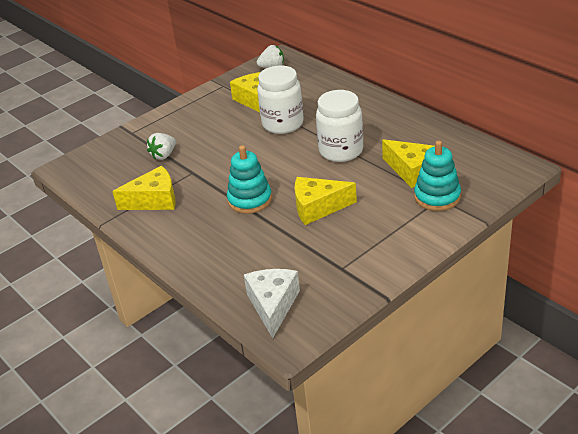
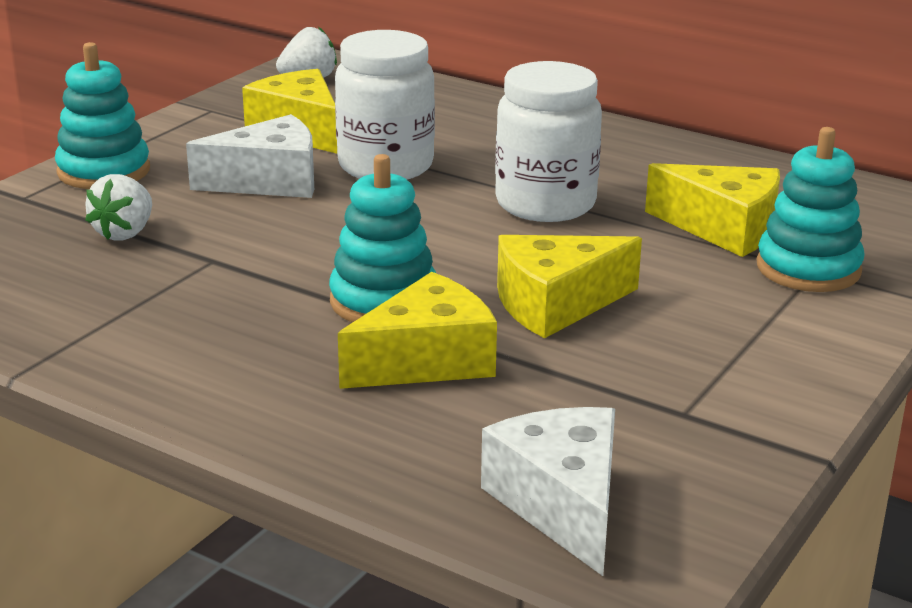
camera: 20 degrees left, 10 degrees down
(154, 200) = (139, 318): yellow cheese -> yellow cheese (427, 361)
(167, 120) = (104, 171): none -> turquoise stacking toy
(231, 130) = (269, 181): none -> white cheese

